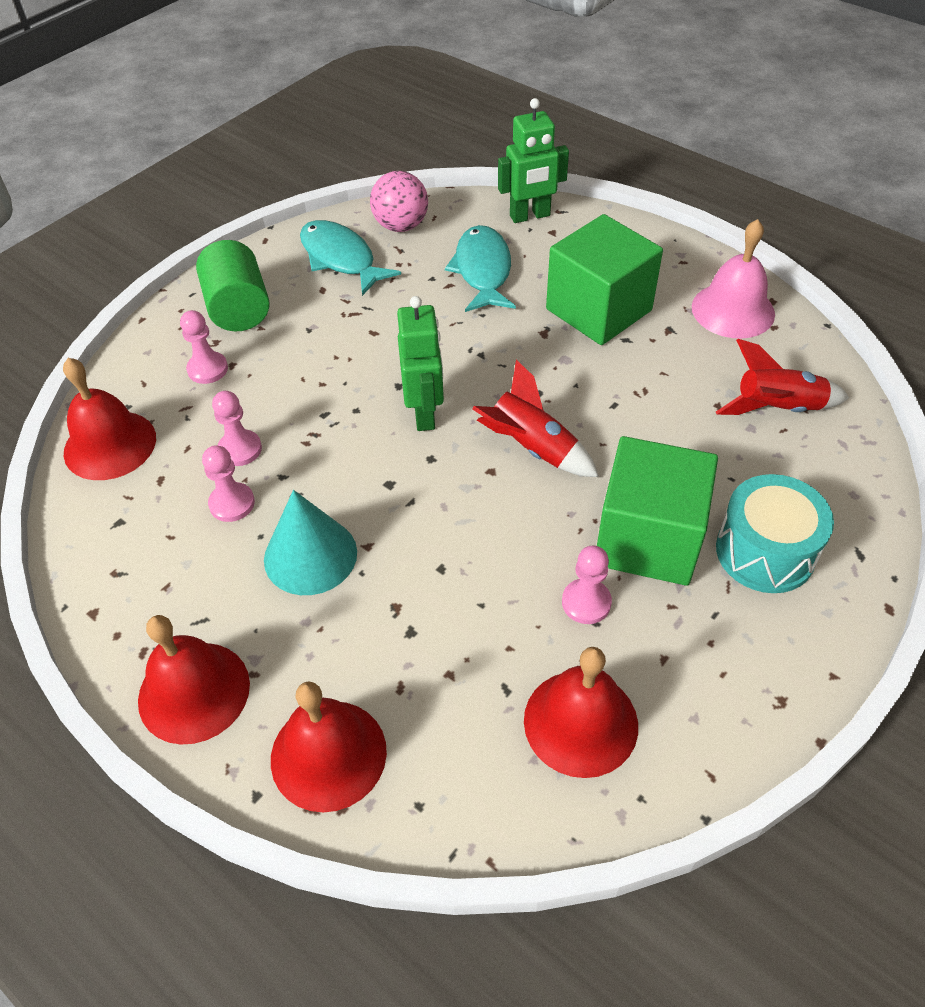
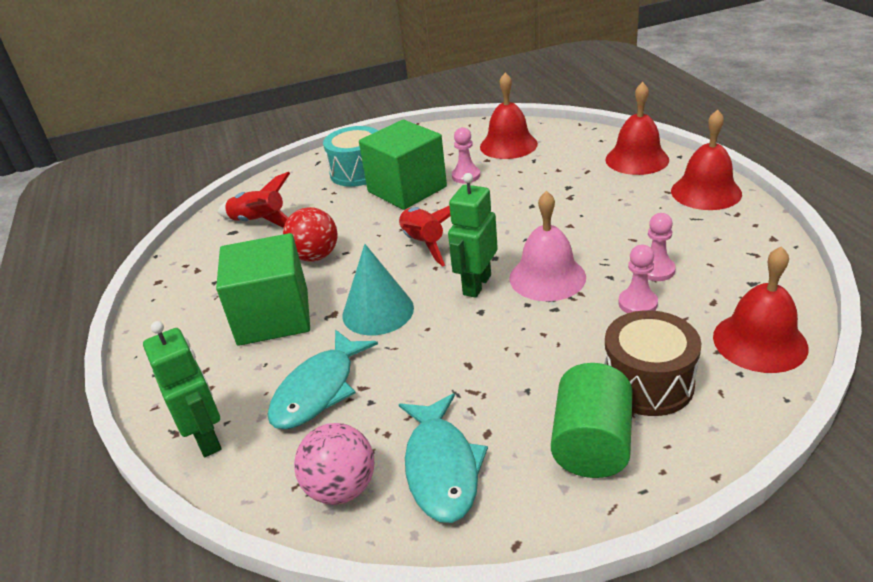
camera: 145 degrees left, 15 degrees down
(207, 369) = (647, 383): pink pawn -> brown drum
(310, 555) = (610, 229): turquoise cone -> turquoise cone (378, 311)
(530, 216) = (207, 438): green robot -> green robot turned 45 degrees clockwise
(642, 387) = (315, 256): none -> red ball
(733, 310) = (190, 283): pink bell -> pink bell (547, 277)

